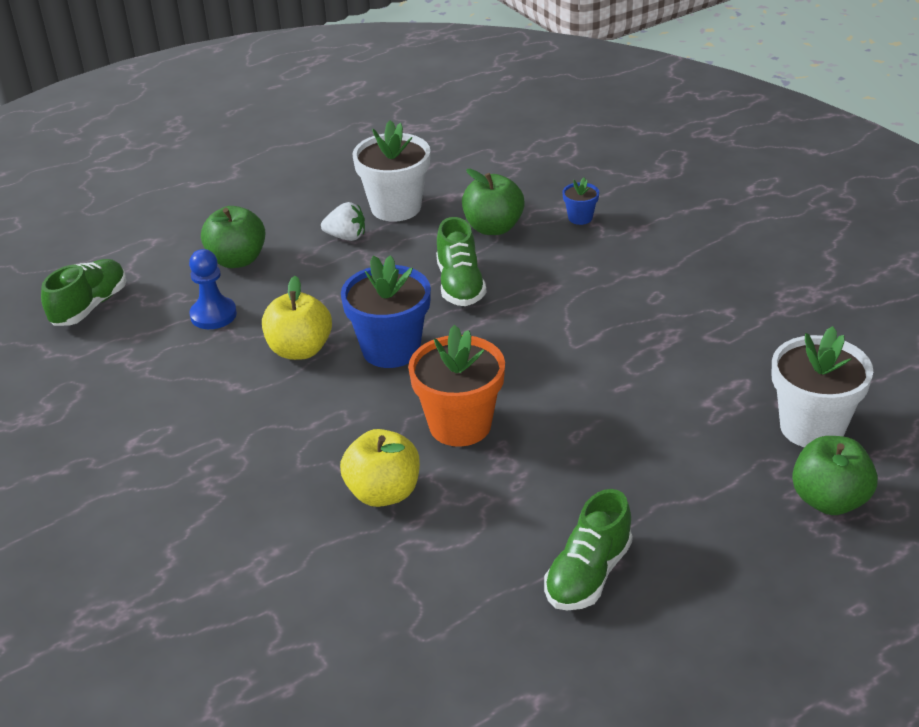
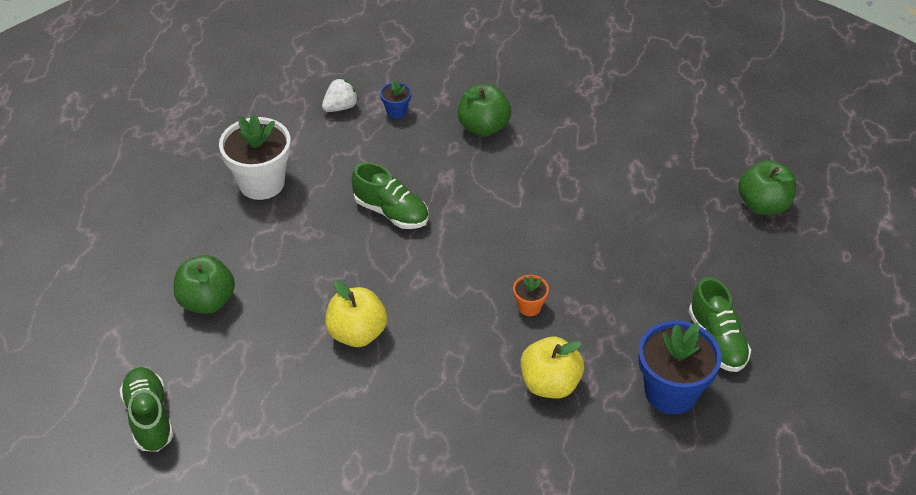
camera: 50 degrees left, 10 degrees up
(213, 315) = (257, 354): blue pawn -> none
(346, 237) = (260, 229): white strawberry -> white strawberry (340, 107)
(391, 349) = (415, 289): blue flower pot -> blue flower pot (671, 392)
(460, 425) = (529, 307): orange flower pot -> orange flower pot, size x0.47
(493, 227) = (351, 155): green apple -> green apple (483, 127)
(812, 427) = (702, 167): white flower pot -> none

